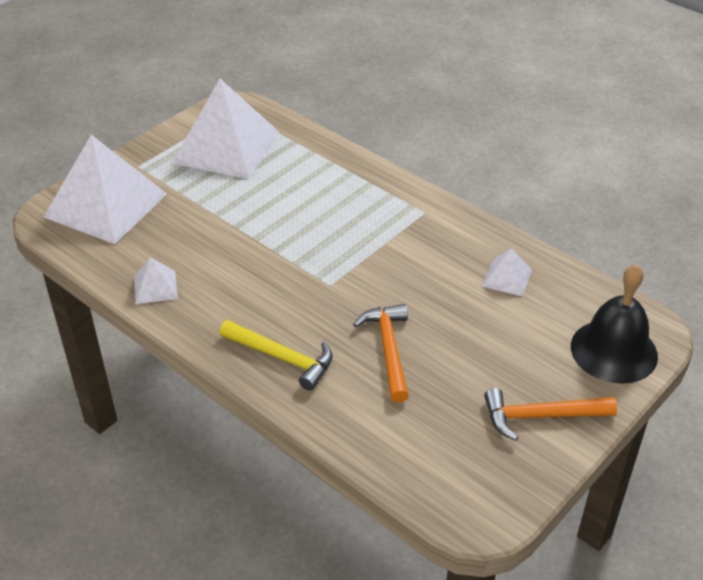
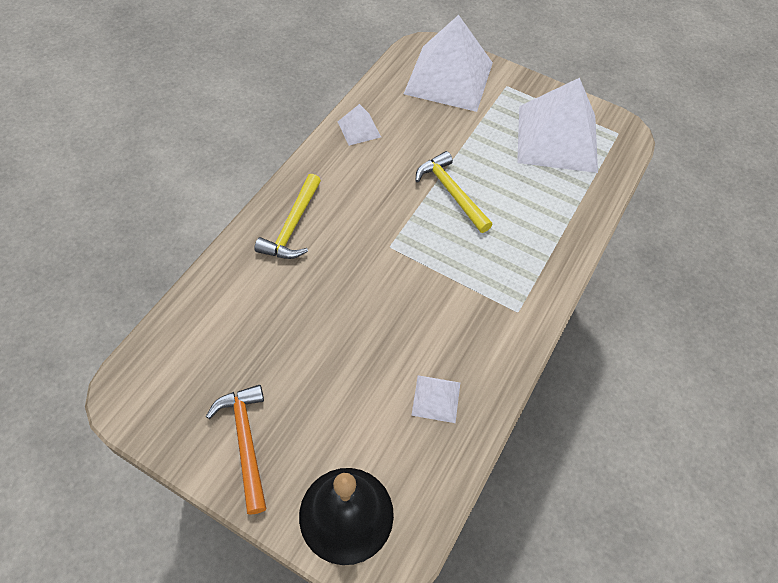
camera: 75 degrees right, 15 degrees up
(272, 230) = (451, 192): none -> yellow hammer
(389, 349) = (314, 303): orange hammer -> none

